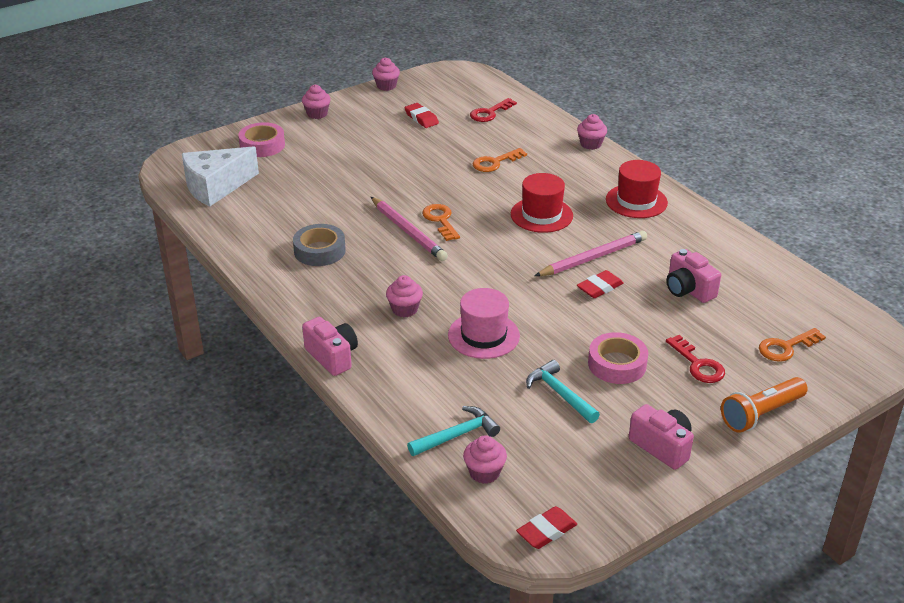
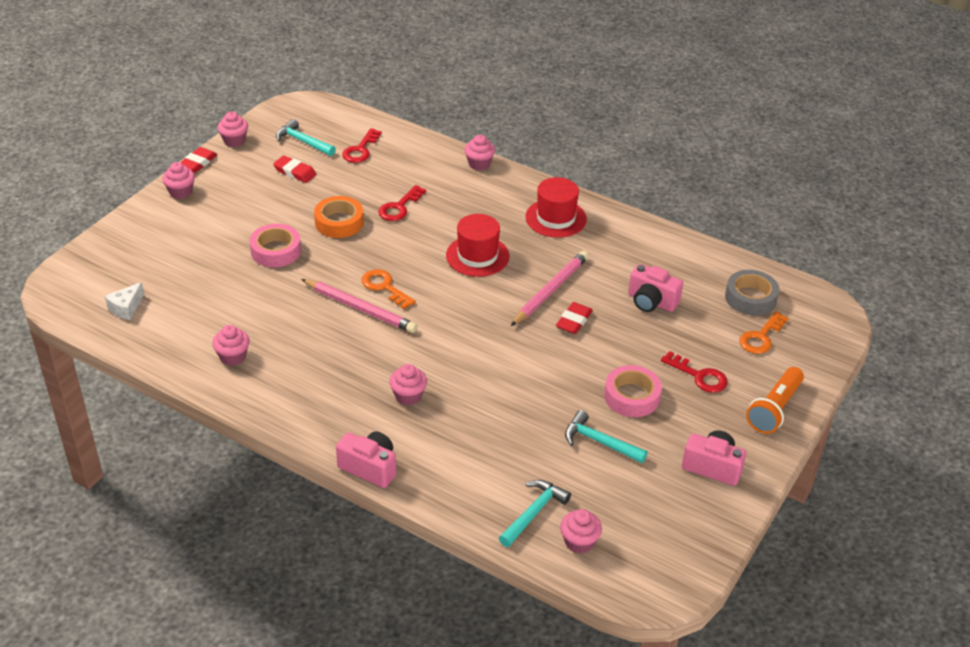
camera: 25 degrees left, 5 degrees up
(216, 187) = (126, 308): white cheese -> white cheese, size x0.48
(262, 145) = (145, 245): pink tape -> pink tape (276, 251)
(276, 242) = (233, 356): none -> pink cupcake
(319, 251) = (284, 354): grey tape -> grey tape (750, 298)
(434, 163) = (339, 222): none -> orange tape
(443, 97) = (303, 142): none -> turquoise hammer
(483, 335) = (498, 402): pink hat -> none
(495, 162) = (399, 207): orange key -> red key
(546, 531) = (663, 580): red eraser -> red eraser (198, 163)

